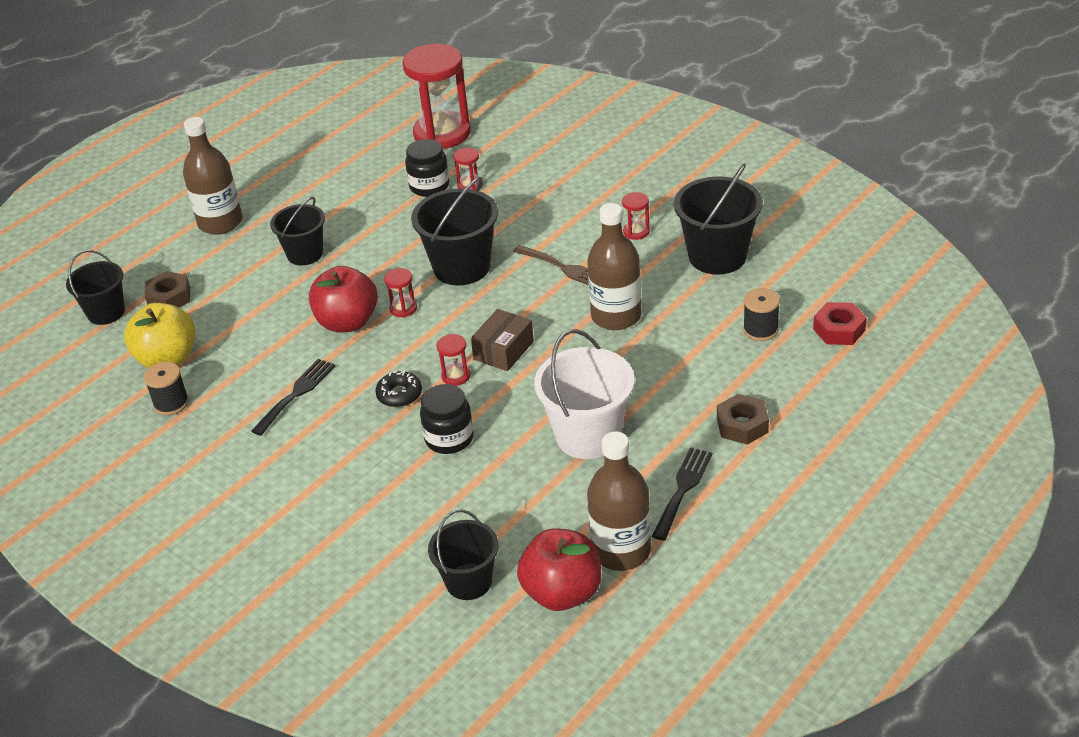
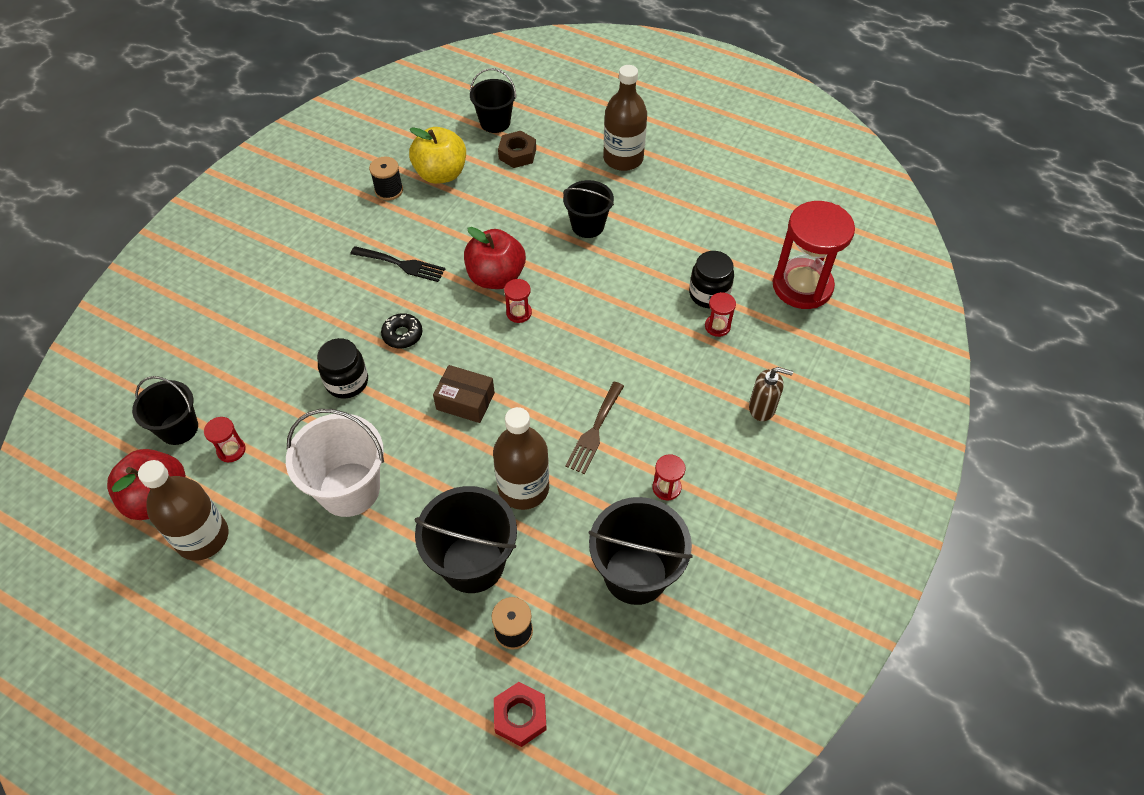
camera: 75 degrees right, 15 degrees up
(456, 376) = (428, 371): red hourglass -> red hourglass (231, 450)
(461, 267) = (584, 345): black bucket -> black bucket (473, 563)
(568, 171) = (762, 408): none -> brown soap dispenser
(683, 489) = (276, 580): black fork -> none
(742, 425) = (364, 625): brown nut -> none

